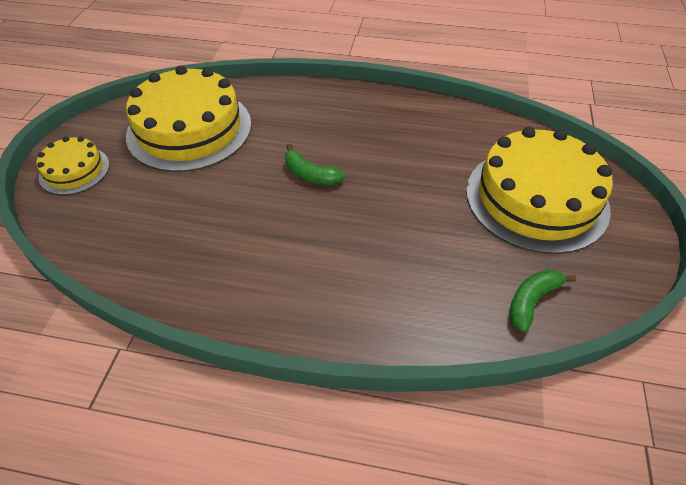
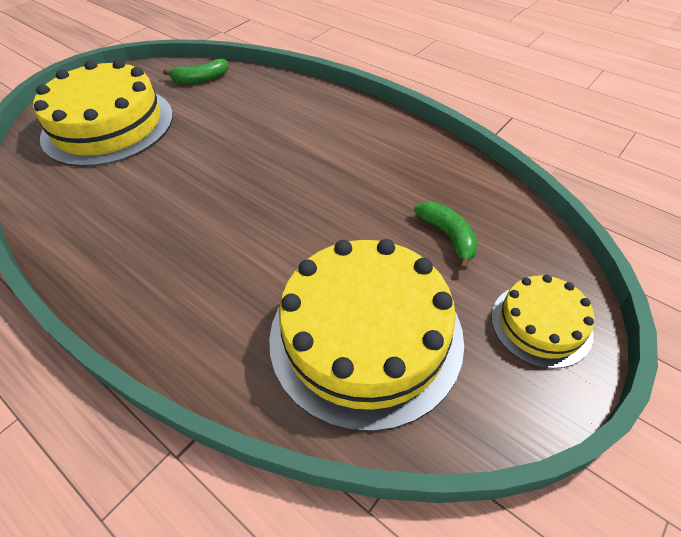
camera: 150 degrees left, 0 degrees up
(310, 174) = (262, 211): green banana -> green banana (448, 236)

